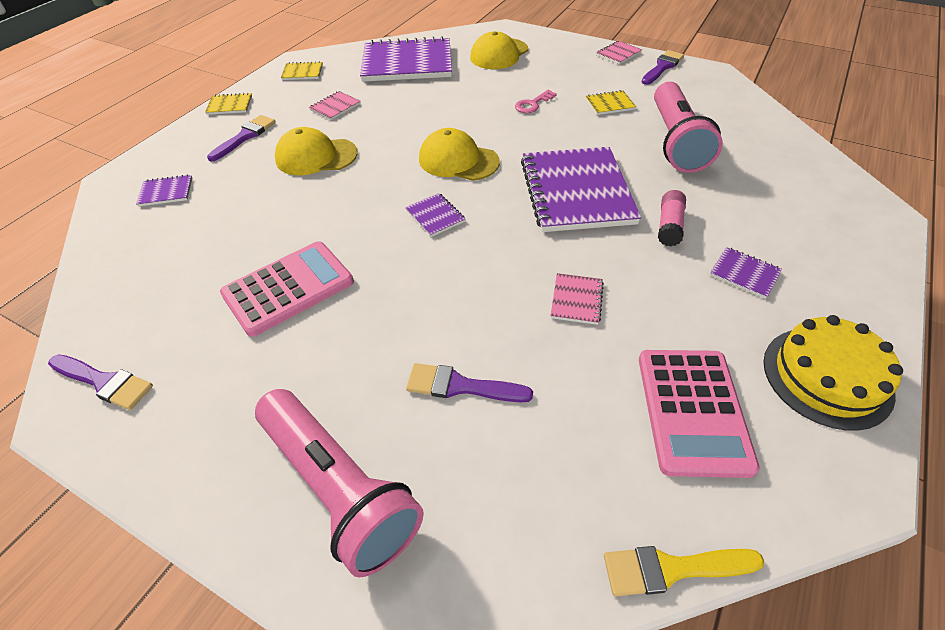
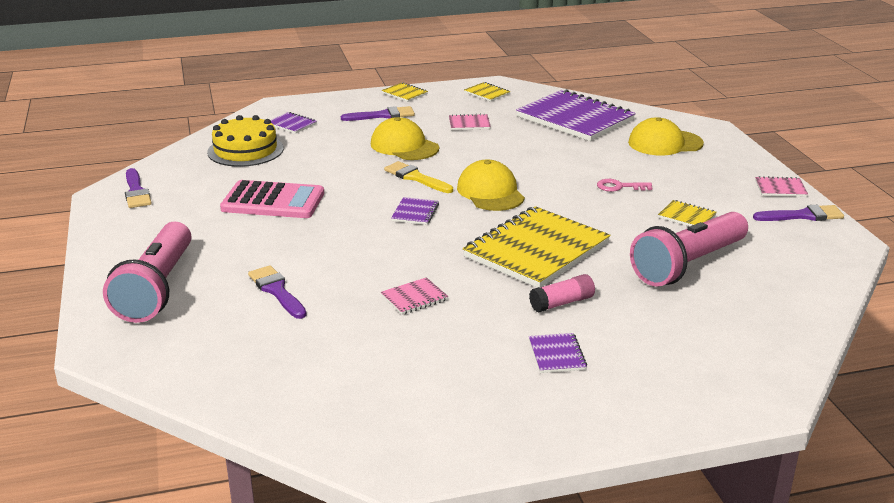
camera: 45 degrees right, 20 degrees down
(576, 192) = (536, 250): purple notebook -> yellow notebook
(672, 569) = (234, 415): yellow brush -> yellow brush (416, 178)
(692, 411) = (372, 380): pink calculator -> none
(827, 376) = (490, 426): yellow cake -> yellow cake (245, 150)

